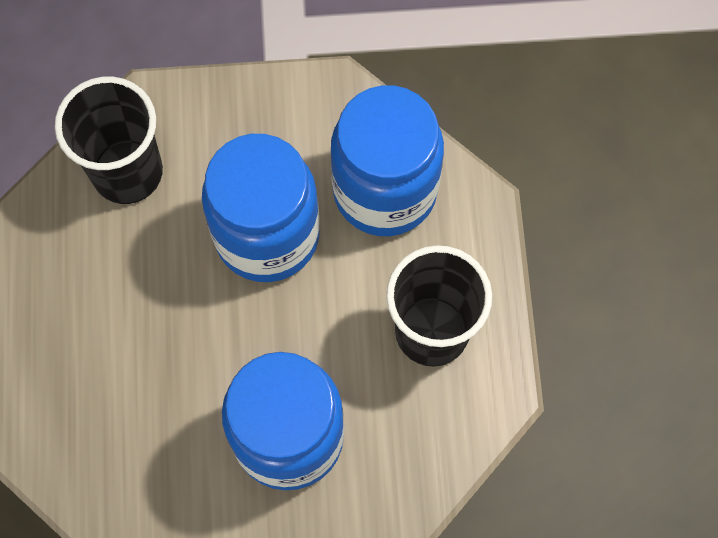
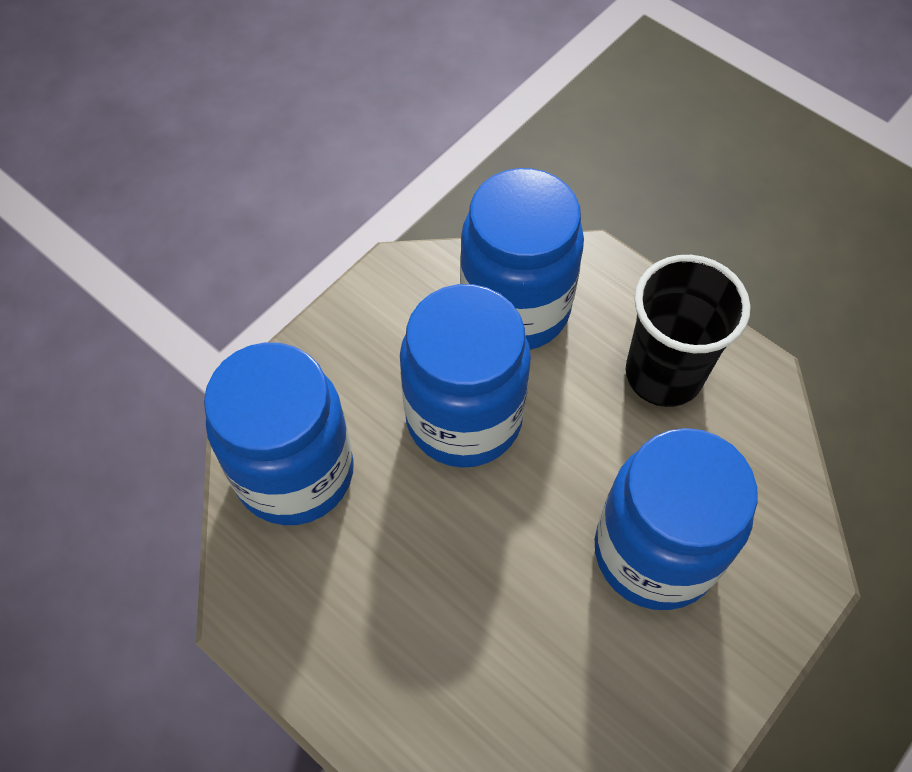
camera: 45 degrees left, 10 degrees down
(127, 172) = (295, 473): black cup -> blue jar

